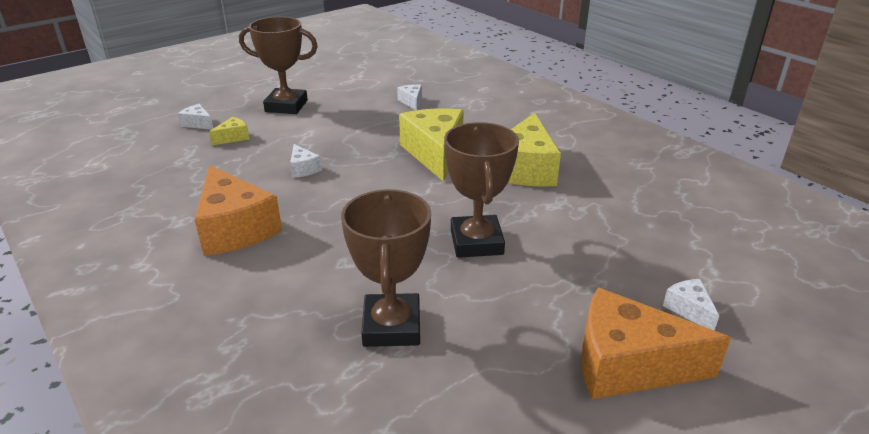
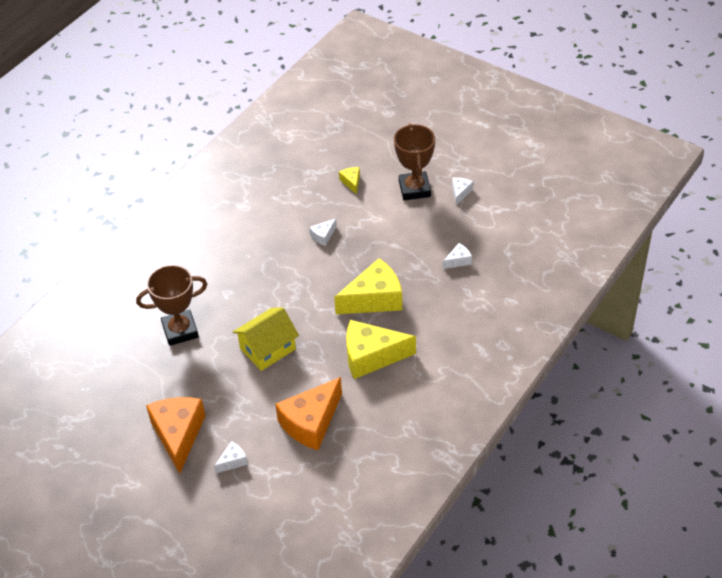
camera: 75 degrees right, 15 degrees up
(198, 124) = (364, 155): white cheese -> white cheese (460, 192)
(233, 137) = (351, 182): yellow cheese -> yellow cheese turned 135 degrees counterclockwise
(235, 228) = (243, 233): orange cheese -> orange cheese (311, 423)
(476, 242) = (268, 349): brown trophy -> yellow house

